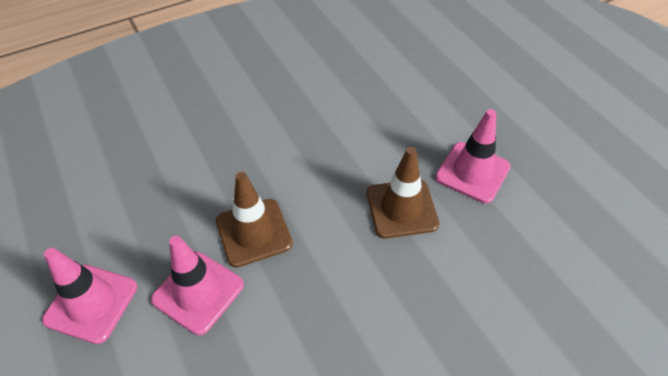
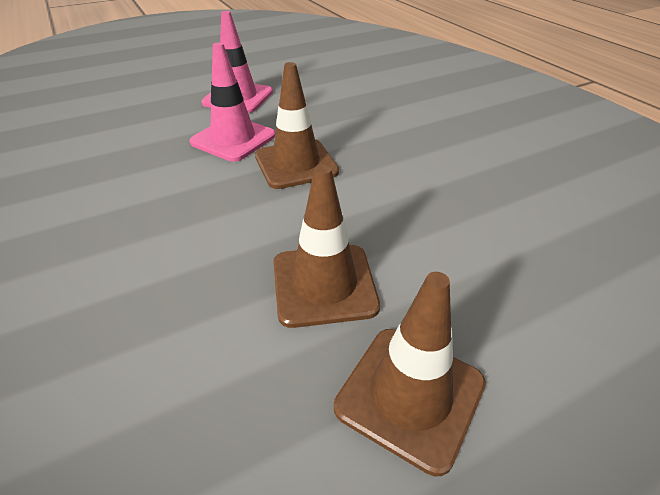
camera: 90 degrees right, 10 degrees down
(472, 172) = (410, 395): pink traffic cone -> brown traffic cone

